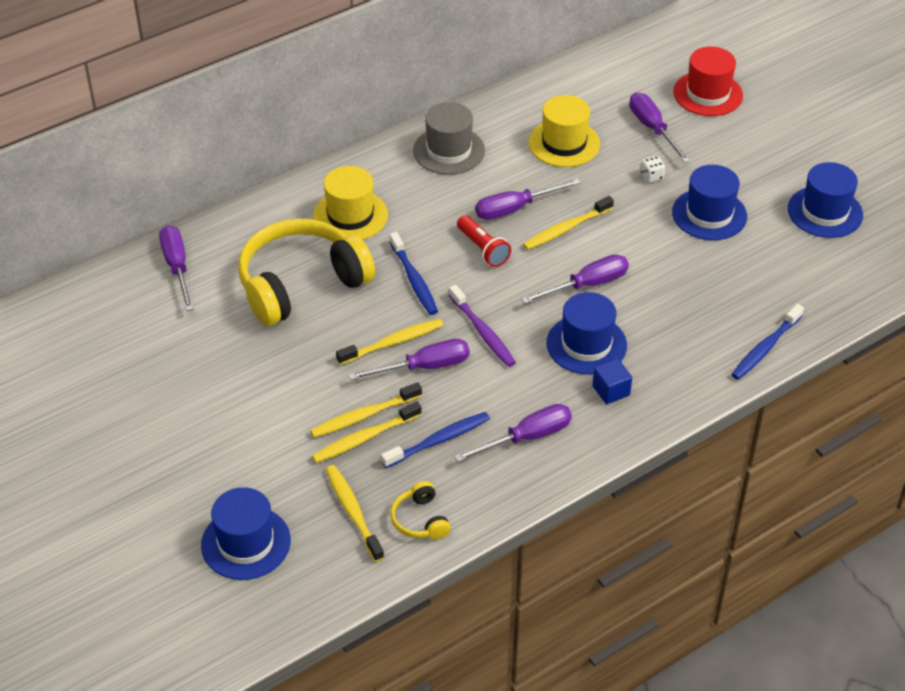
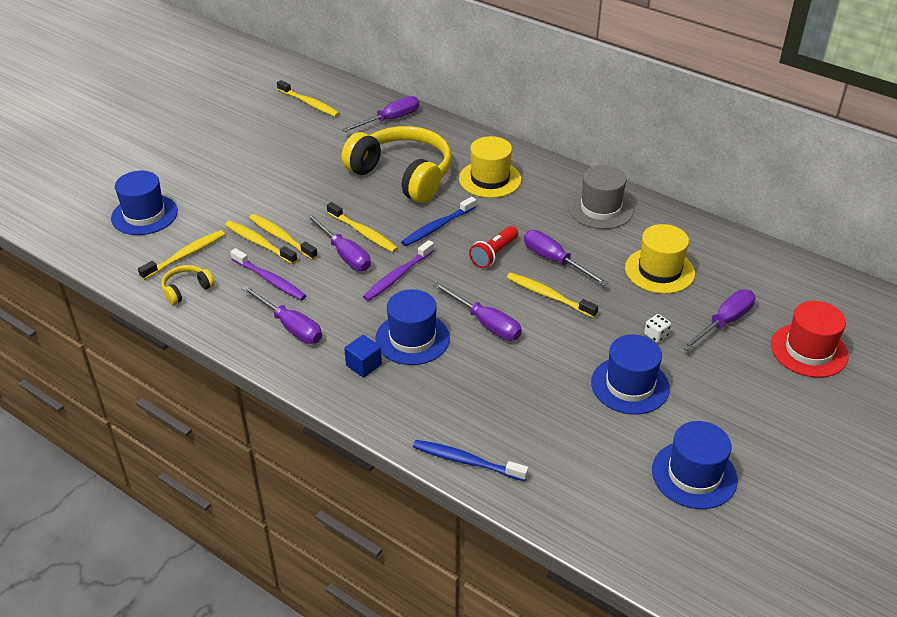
camera: 70 degrees right, 5 degrees down
(88, 334) = (309, 103): none -> yellow toothbrush
(438, 440) = (270, 280): blue toothbrush -> purple toothbrush

